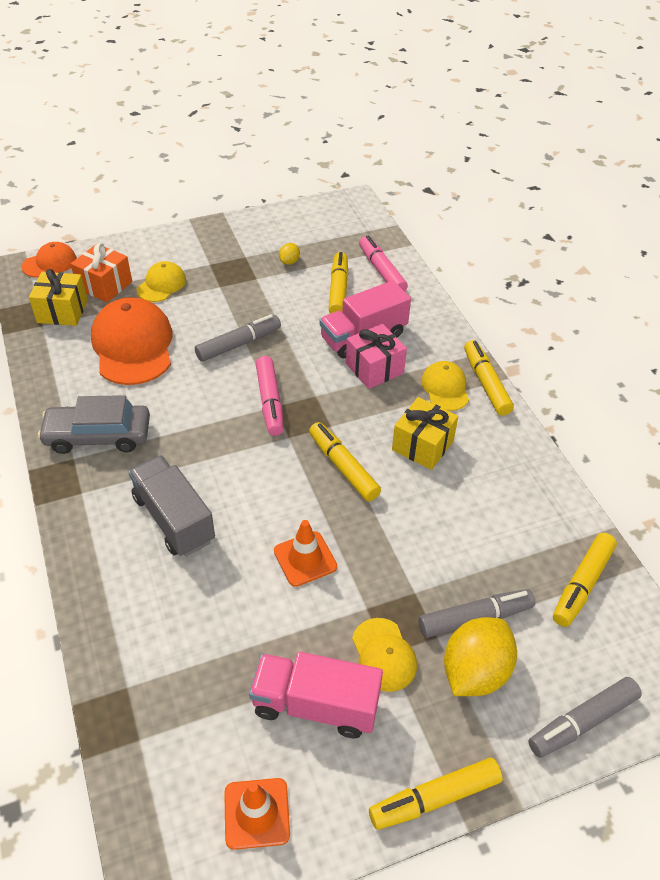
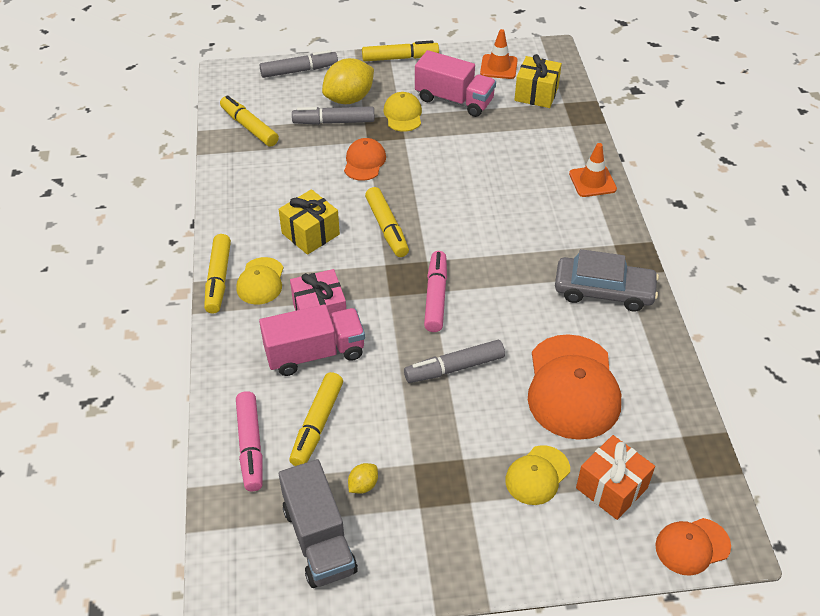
camera: 165 degrees left, 0 degrees up
(62, 311) = (661, 453): yellow gift -> yellow gift (536, 94)
(174, 519) = (536, 212): grey truck -> grey truck (319, 539)
(305, 559) = (439, 171): orange traffic cone -> orange traffic cone (592, 181)
(404, 555) = (364, 162): none -> orange cap
(582, 584) = (249, 127): yellow marker -> yellow marker turned 90 degrees counterclockwise

